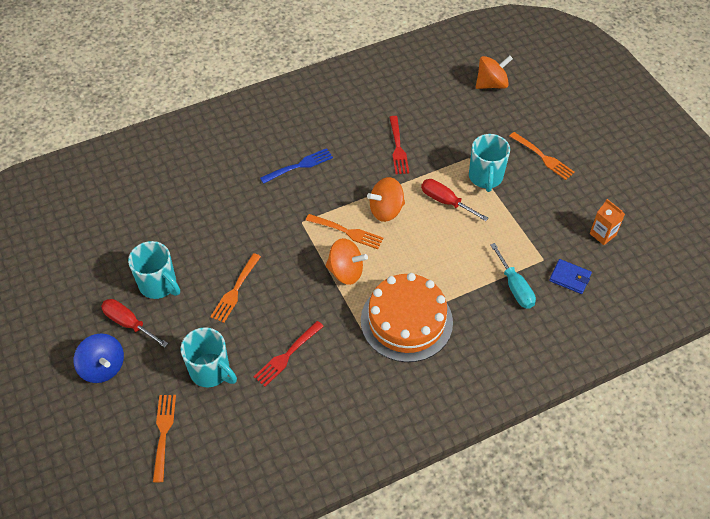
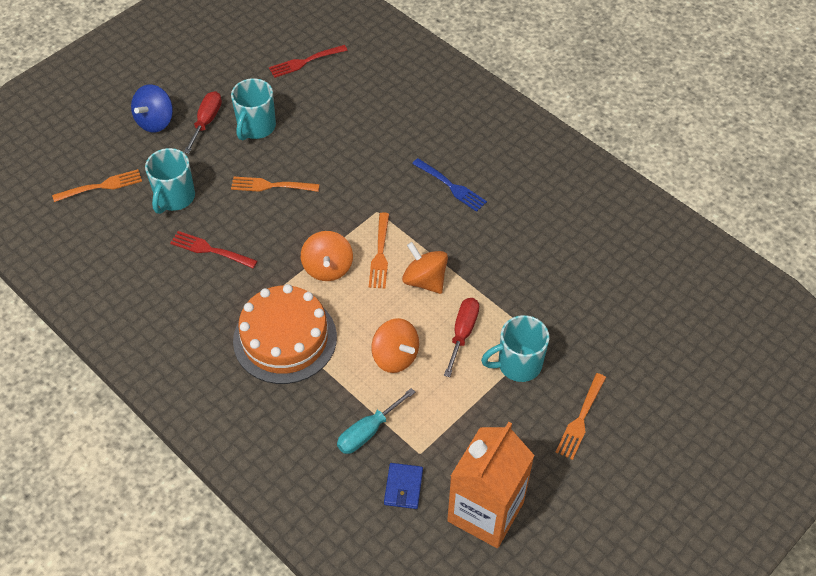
camera: 70 degrees right, 0 degrees up
(397, 147) = (521, 266): red fork -> red fork (305, 61)
(491, 84) = (676, 334): orange spinning top -> orange spinning top (395, 356)
(602, 234) = (485, 511): orange carton -> orange carton, size x2.28

